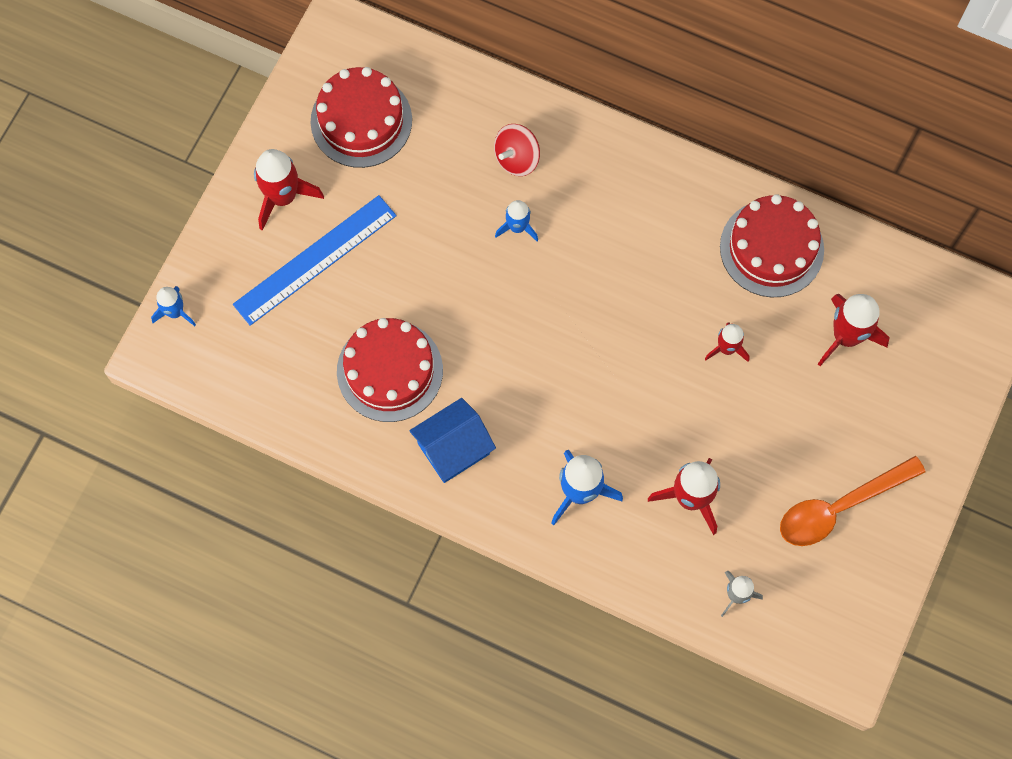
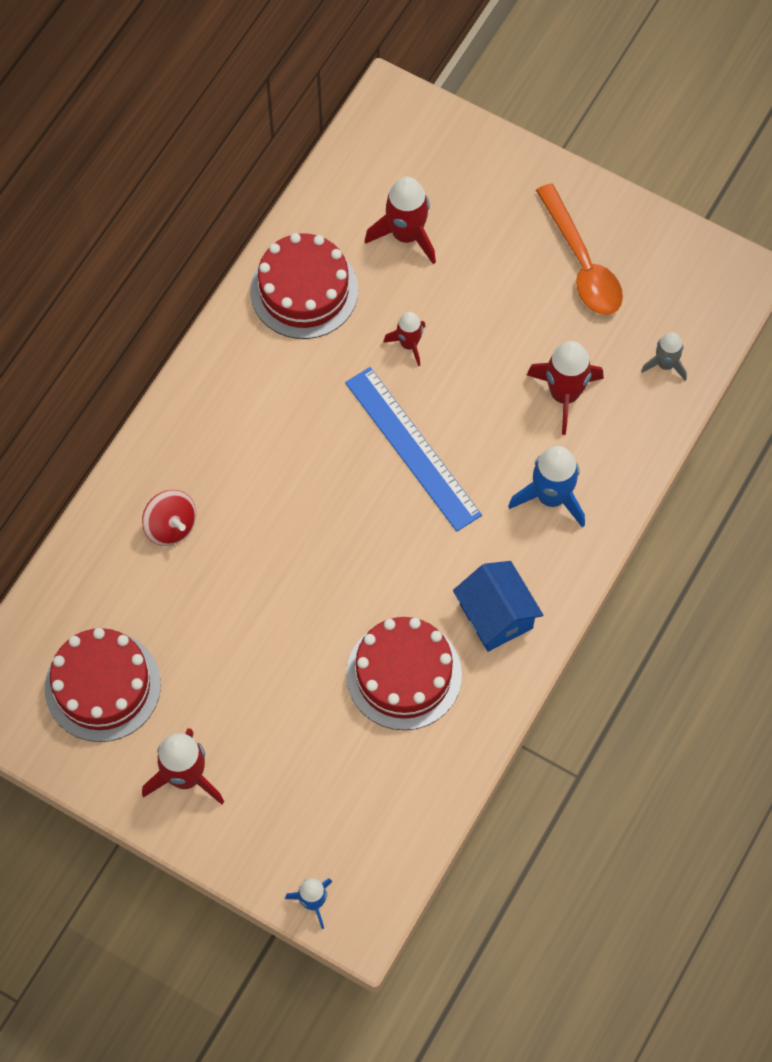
camera: 85 degrees left, 5 degrees down
(315, 260) = (266, 745): blue ruler -> blue ruler (412, 448)
(517, 227) = (252, 532): blue rocket -> none

